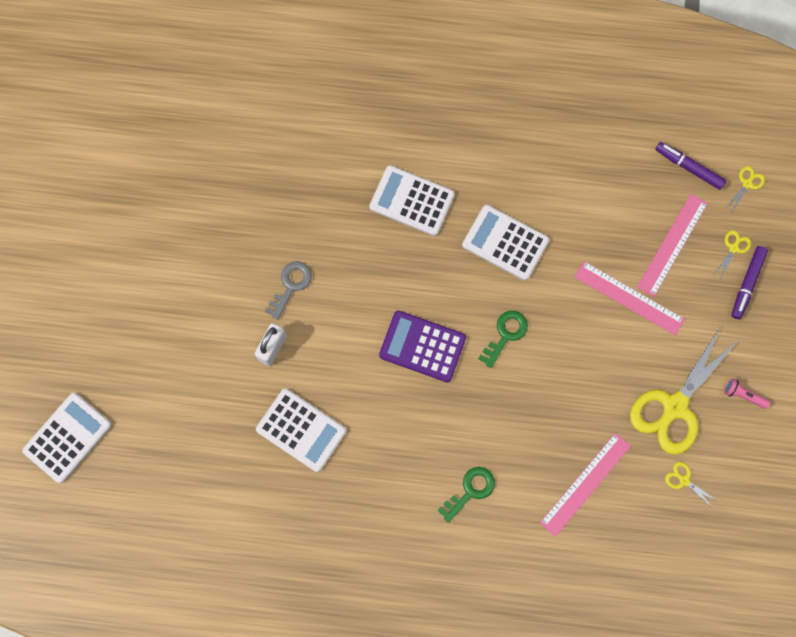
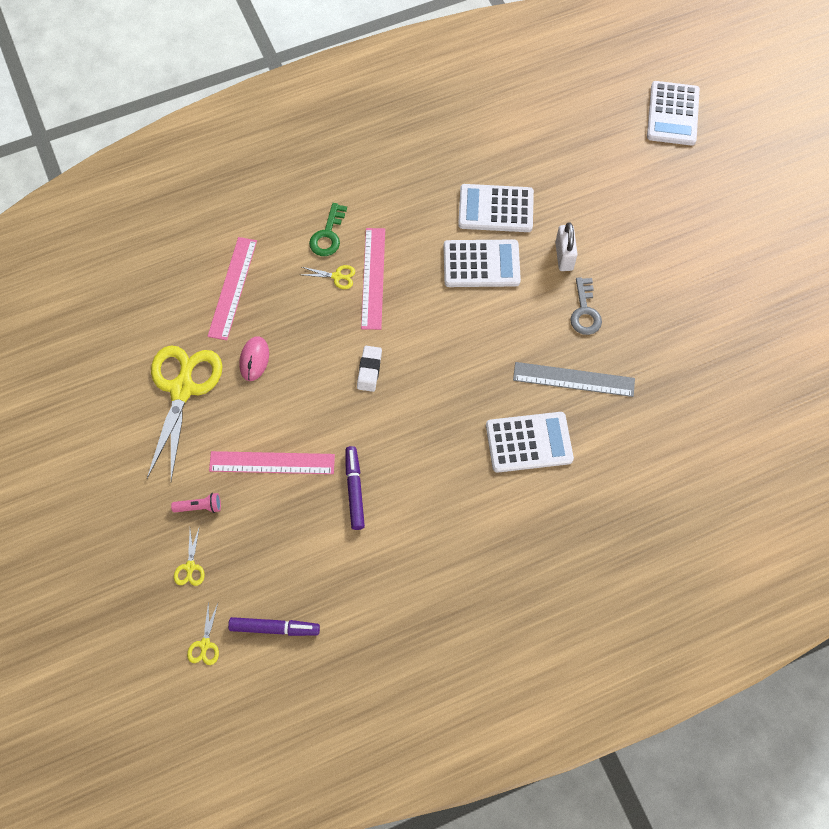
camera: 150 degrees right, 10 degrees down
(341, 232) = (573, 379): none -> grey ruler
(422, 346) = (437, 322): purple calculator -> none
(505, 243) = (417, 451): white calculator -> white calculator (481, 264)
(505, 335) = (369, 370): green key -> white eraser
(599, 400) = (254, 359): none -> pink mouse
(672, 245) = (254, 537): pink ruler -> pink ruler (373, 278)
(684, 480) = (146, 333): yellow scissors -> yellow scissors (337, 276)
(743, 395) = (122, 431): pink flashlight -> pink flashlight (199, 507)
(747, 283) = (161, 538): purple marker -> purple marker (354, 490)

